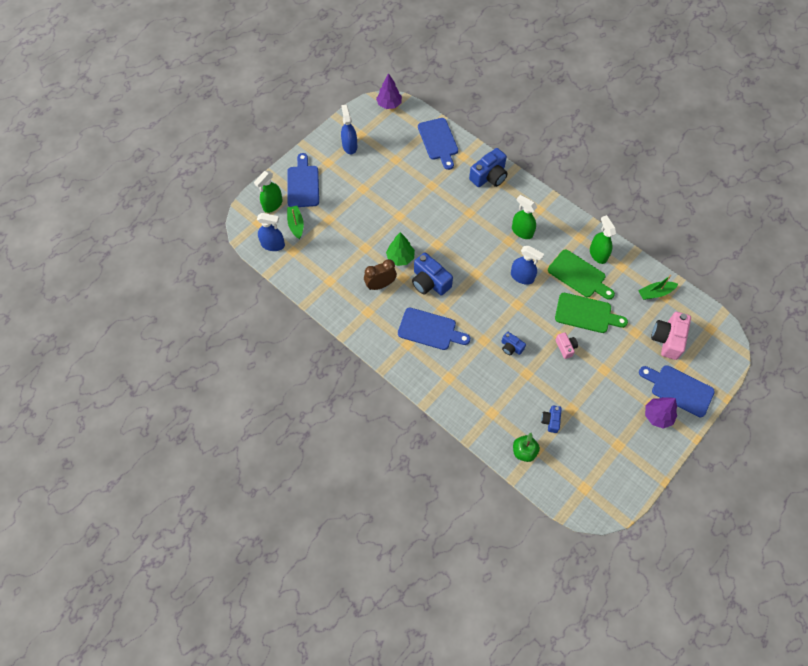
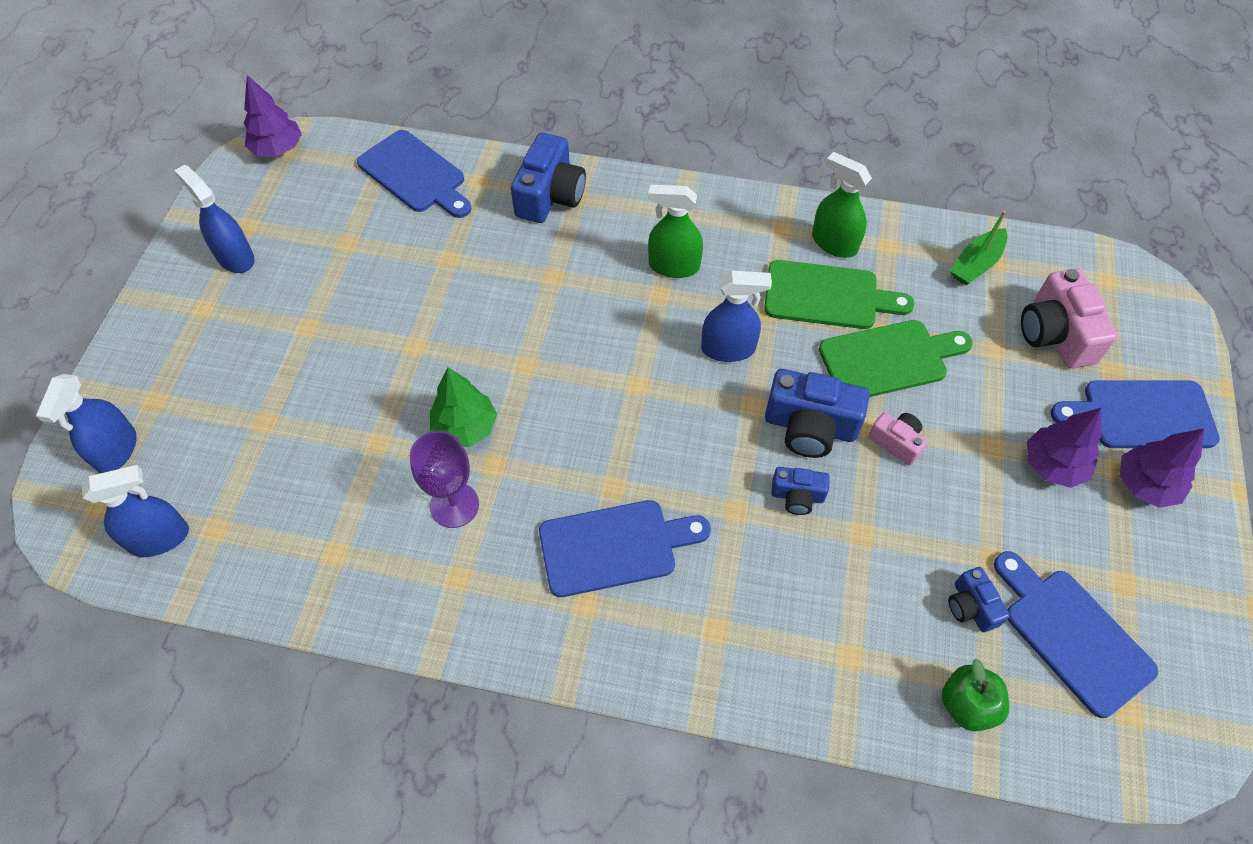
camera: 30 degrees left, 5 degrees down
(272, 205) = (116, 450): green spray bottle -> blue spray bottle
(296, 224) = (194, 468): green boat -> none
(303, 184) = (168, 375): blue cutting board -> blue cutting board (1072, 635)
(380, 285) = (454, 505): brown clock -> purple goblet
(429, 282) = (555, 447): blue camera -> blue camera (810, 426)
(624, 389) = (1053, 465): none -> purple tree

